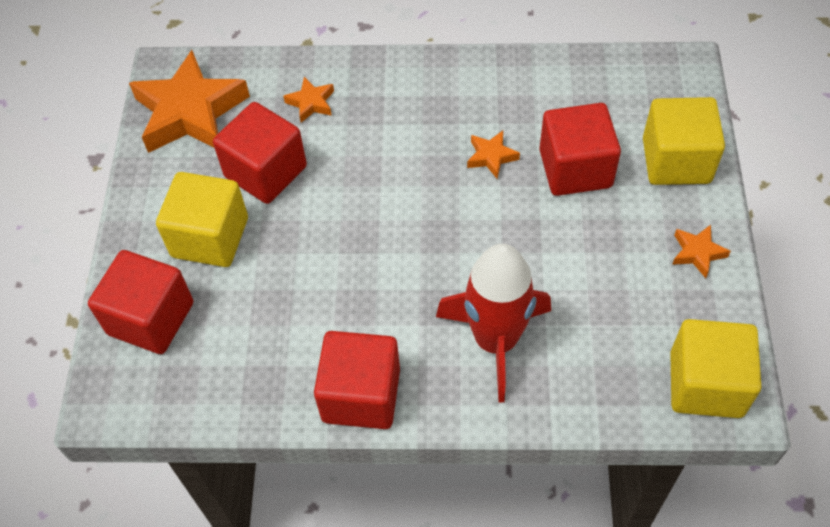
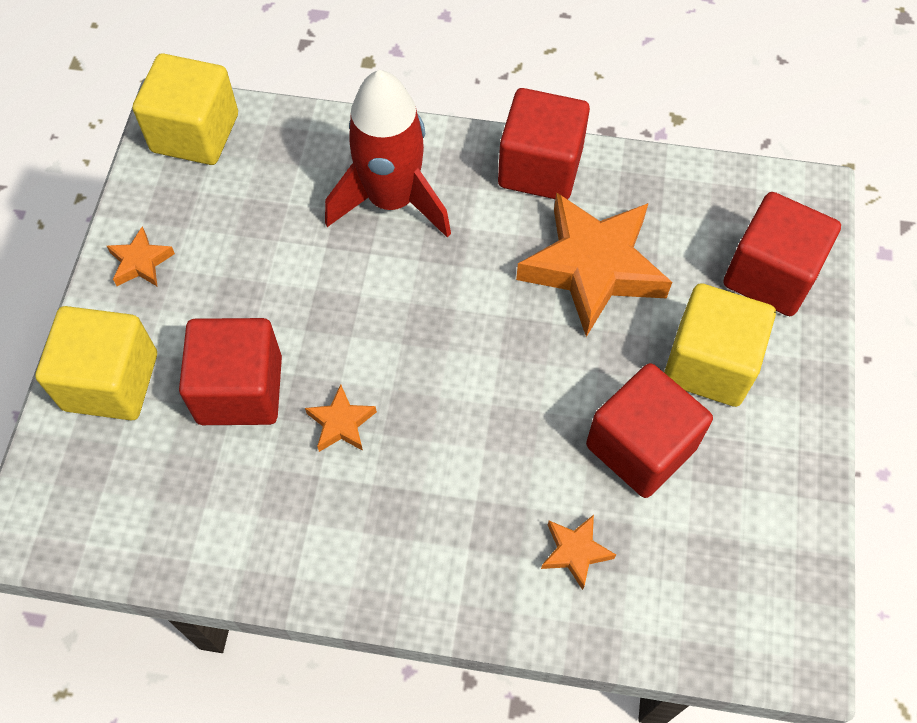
camera: 175 degrees left, 5 degrees up
(190, 112) = (752, 564): orange star -> orange star (593, 268)

